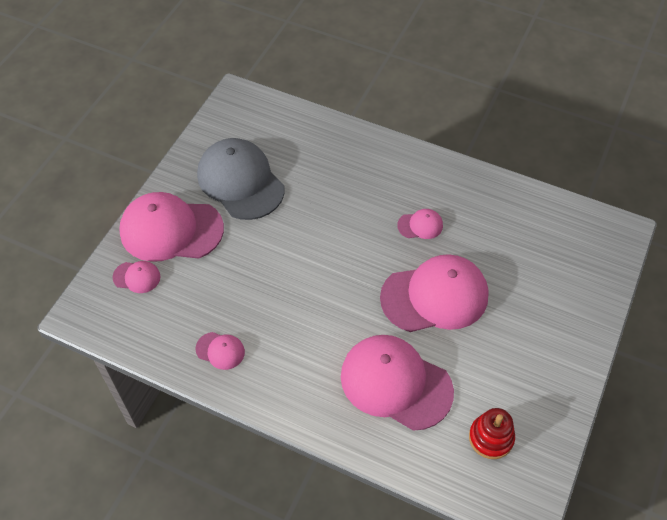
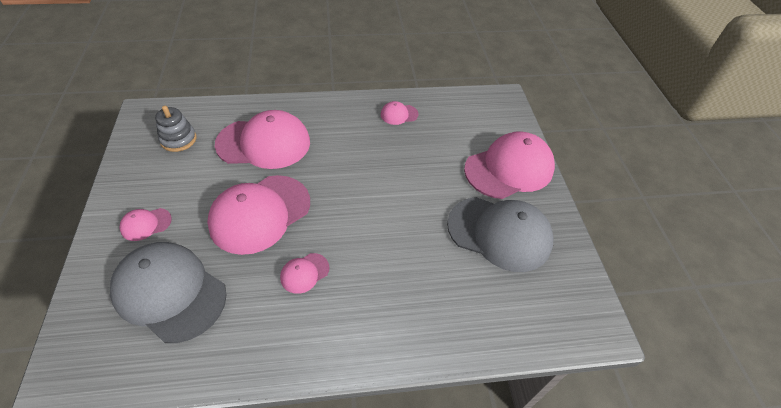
camera: 145 degrees right, 5 degrees down
(137, 277) = (496, 130): pink cap -> pink cap (146, 224)
(491, 438) = (178, 139): red stacking toy -> grey stacking toy
(534, 260) = (169, 292): none -> grey cap

